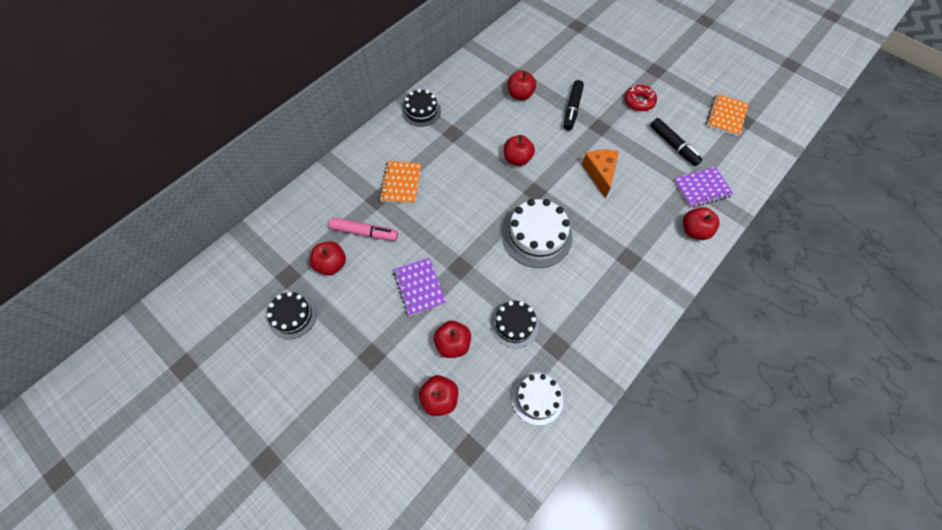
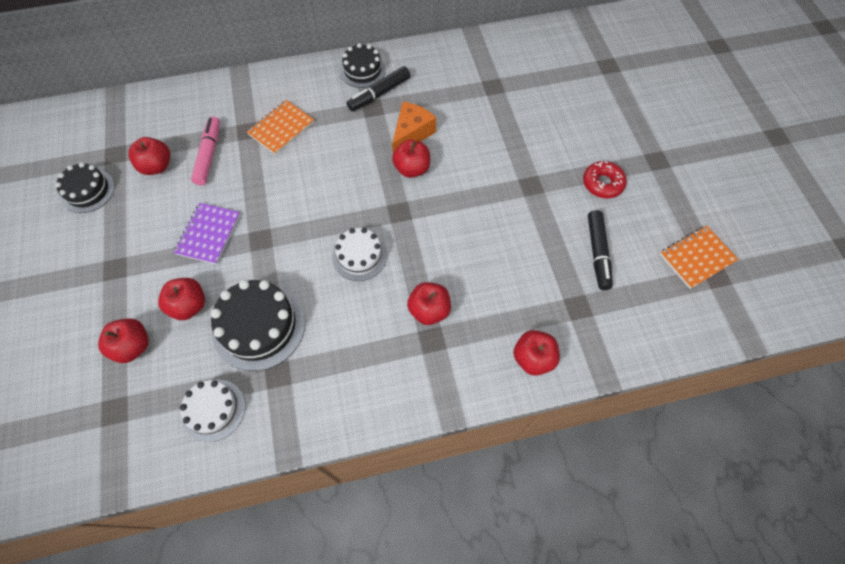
camera: 35 degrees right, 0 degrees up
(364, 232) = (209, 155): pink marker -> pink marker turned 135 degrees counterclockwise
(514, 324) = (259, 326): black cake -> black cake, size x1.58
(520, 95) = (475, 106): red apple -> red apple (429, 310)
(537, 236) = (359, 256): white cake -> white cake, size x0.63
(572, 109) = (518, 150): black marker -> black marker (379, 94)
(600, 174) = (484, 234): orange cheese -> orange cheese (411, 134)
(701, 188) = (586, 319): purple notebook -> none

